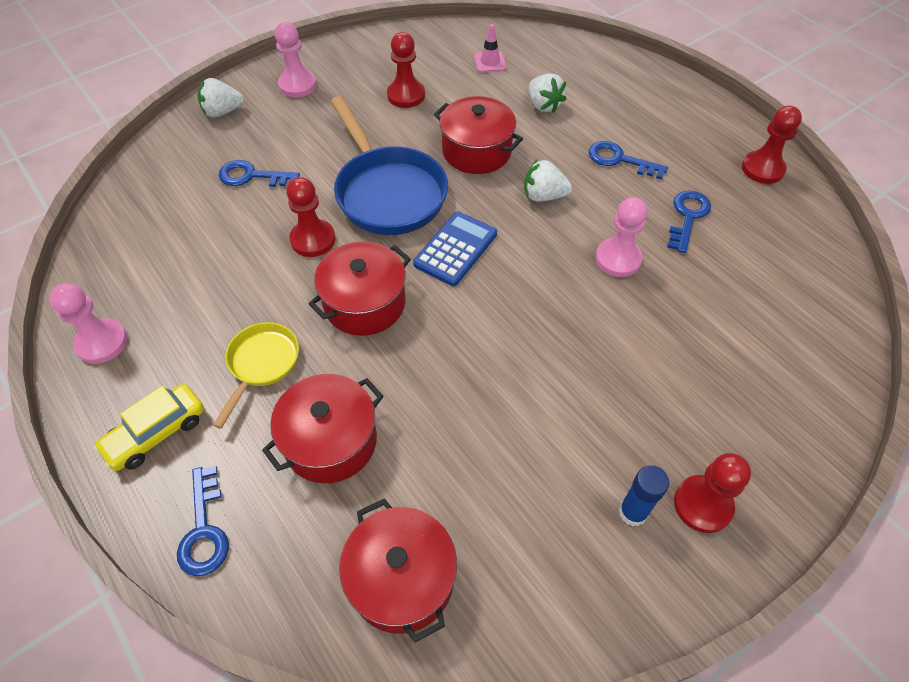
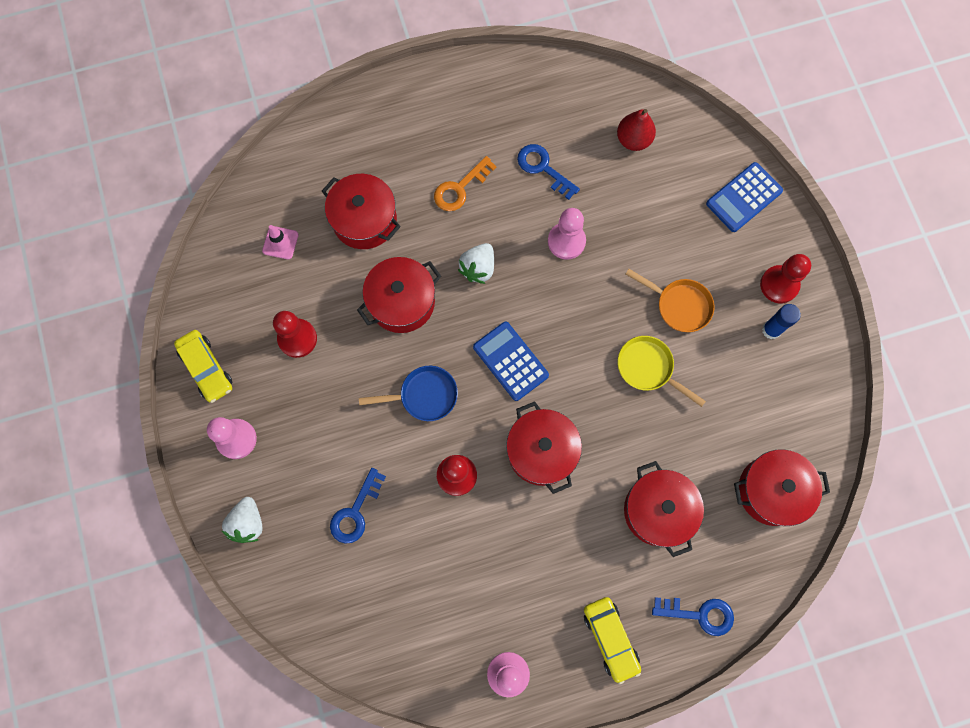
camera: 70 degrees left, 20 degrees up
(261, 364) = (574, 547): yellow pan -> yellow pan (648, 368)
(354, 53) = (206, 368): none -> yellow car
(388, 192) = (424, 395): blue pan -> blue pan, size x0.55
(543, 105) = (364, 220): white strawberry -> red pot
(606, 391) = (679, 305): none -> orange pan
(619, 160) = (460, 188): blue key -> orange key
(762, 169) = (514, 84): red pawn -> none
(781, 286) = (633, 140): none -> red pear
(795, 425) = (744, 197): none -> blue calculator

